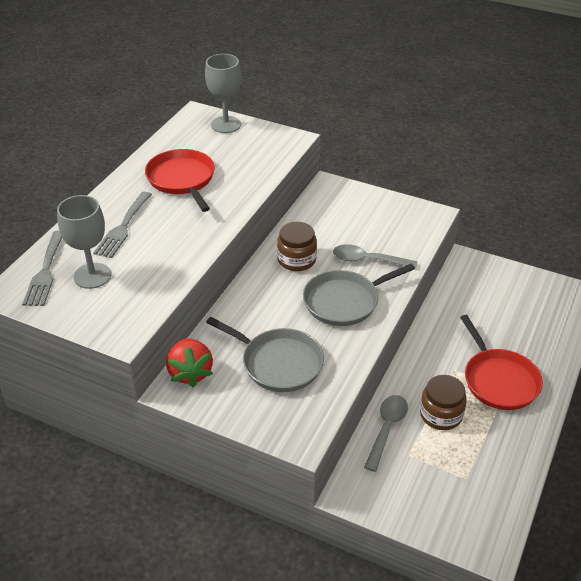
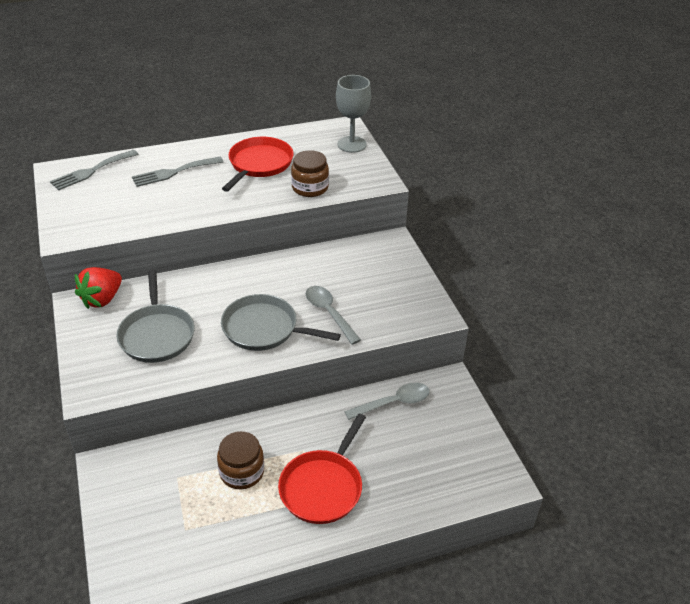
camera: 45 degrees right, 0 degrees up
(92, 276) = (109, 190): grey goblet -> none
(296, 260) = (281, 277): brown jar -> brown jar (310, 188)
(386, 429) = (192, 448): grey spoon -> grey spoon (393, 403)

